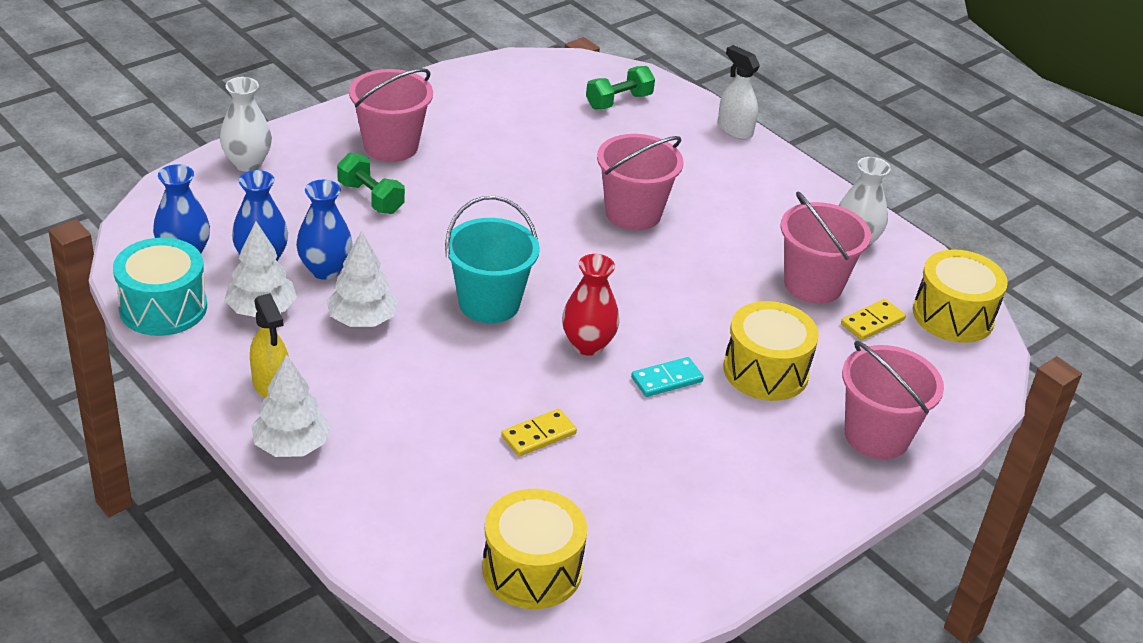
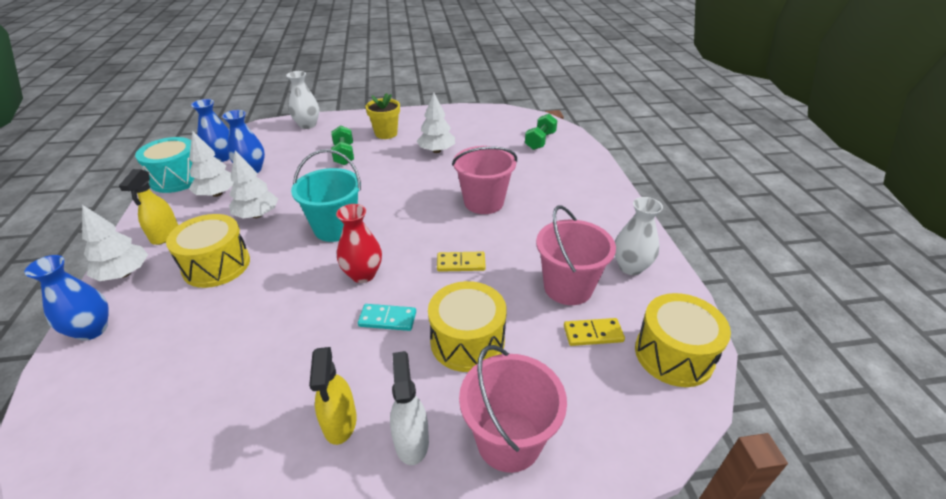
camera: 35 degrees right, 0 degrees up
(325, 270) = (275, 183): blue vase -> blue vase (92, 330)
(391, 146) = (386, 133): pink bucket -> yellow flower pot
(495, 155) = (436, 151): none -> white tree
(532, 569) = (124, 432): yellow drum -> yellow drum (216, 265)
(538, 435) = (259, 325): yellow domino -> yellow domino (461, 263)
(619, 101) = (540, 141): green dumbbell -> green dumbbell turned 60 degrees counterclockwise
(723, 480) = (340, 422): none -> yellow spray bottle
(734, 130) = (602, 172): white spray bottle -> white spray bottle (411, 441)

